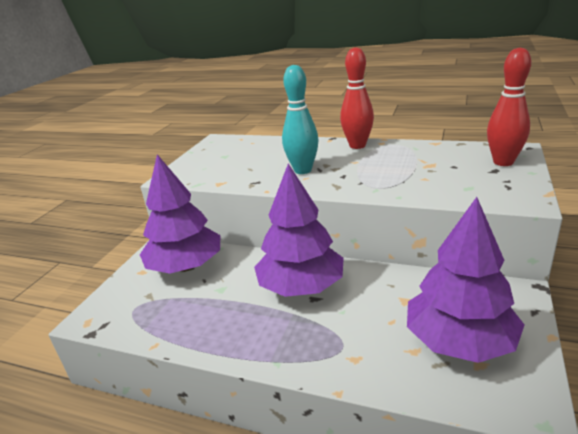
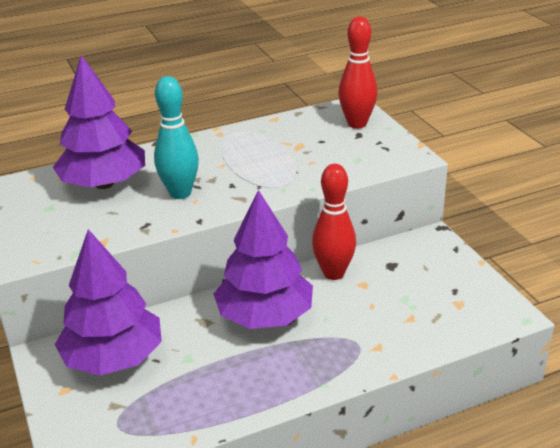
camera: 45 degrees left, 5 degrees up
(357, 146) = (199, 145): red bowling pin -> red bowling pin (333, 273)
(460, 341) = (432, 295): purple tree -> purple tree (104, 184)

